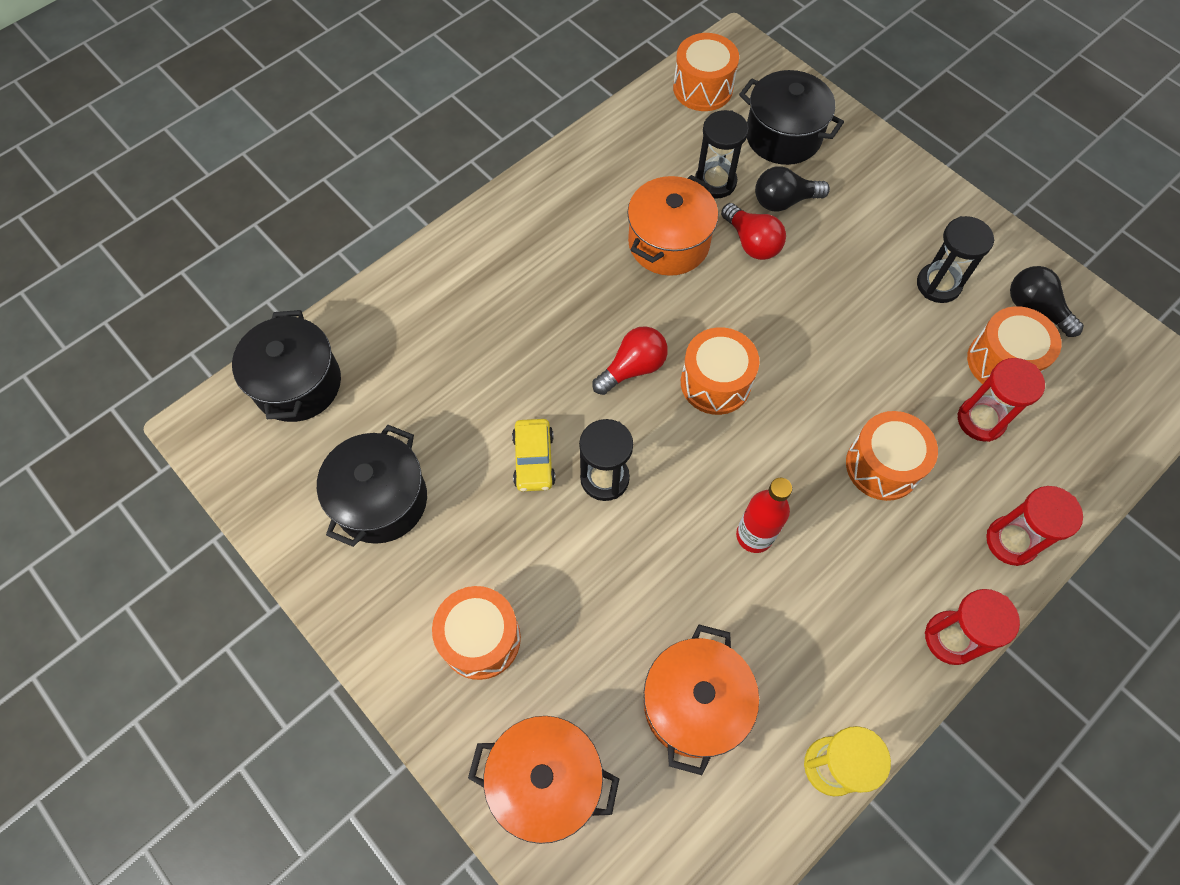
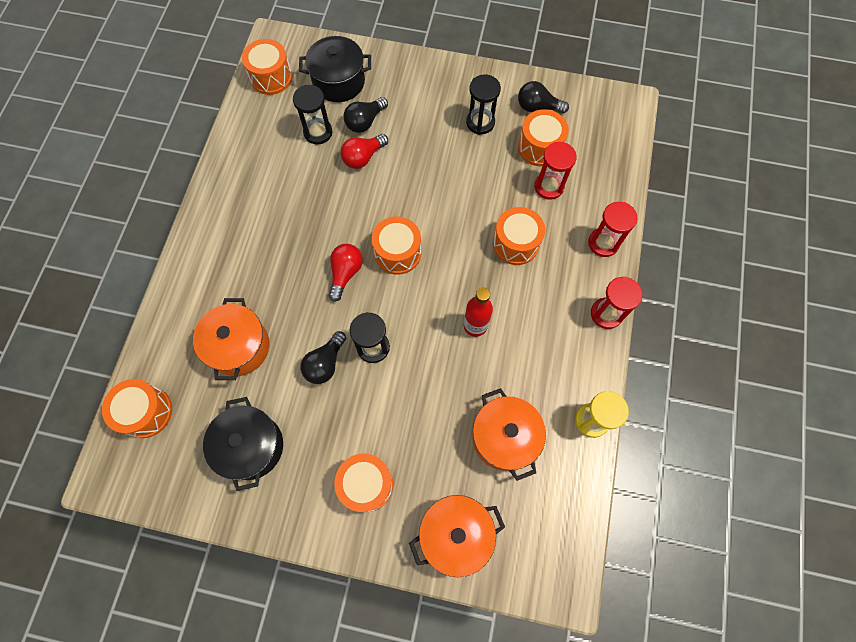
camera: 35 degrees left, 5 degrees up
(298, 384) = (146, 412): black pot -> orange drum
(534, 460) = (325, 363): yellow car -> black light bulb
(668, 243) = (315, 186): orange pot -> orange pot (239, 347)
(751, 242) = (363, 157): red light bulb -> red light bulb turned 120 degrees clockwise

